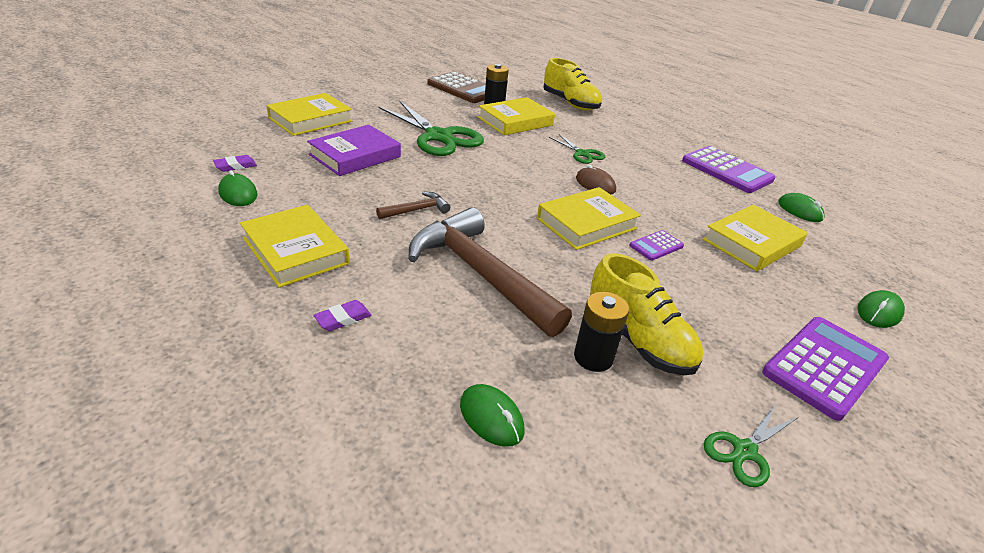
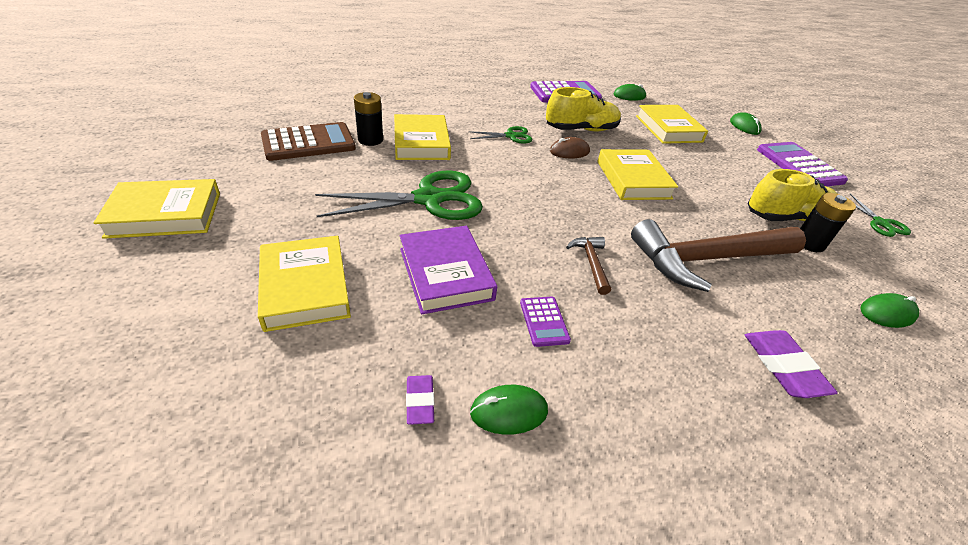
camera: 65 degrees left, 5 degrees up
(295, 251) = (663, 378): yellow book -> yellow book (165, 214)
(343, 318) = (783, 366): purple eraser -> purple eraser, size x1.67
(570, 103) = (400, 101): yellow shoe -> yellow shoe (581, 130)
(656, 246) = (669, 164): purple calculator -> purple calculator (544, 321)

